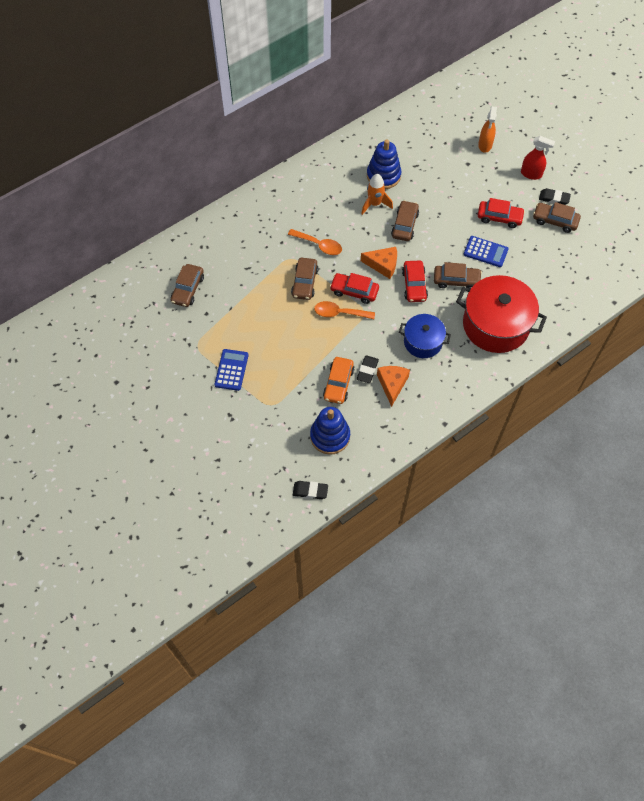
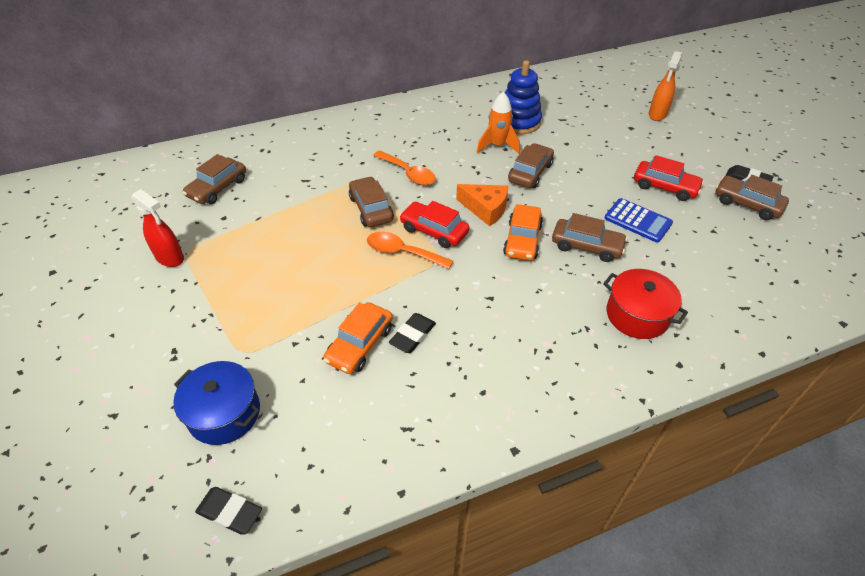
camera: 15 degrees right, 15 degrees down
(231, 370) = (214, 291): blue calculator -> none
(305, 282) = (371, 209): brown car -> brown car turned 135 degrees clockwise
(330, 436) = (309, 422): blue stacking toy -> none
(392, 384) = (444, 365): orange cheese -> none
(414, 285) = (522, 240): red car -> orange car
(423, 342) = (513, 314): blue pot -> blue pot (224, 413)
(496, 325) = (637, 315): red pot -> red pot, size x0.57
(531, 174) = (716, 150): red spray bottle -> red spray bottle (170, 258)

